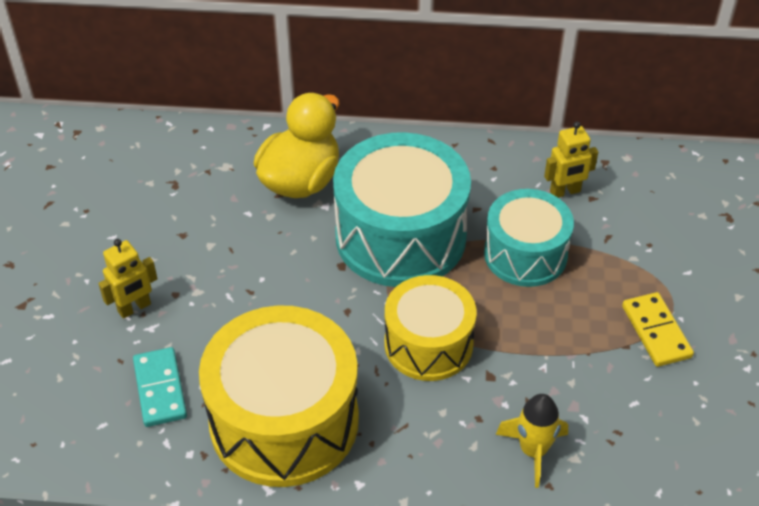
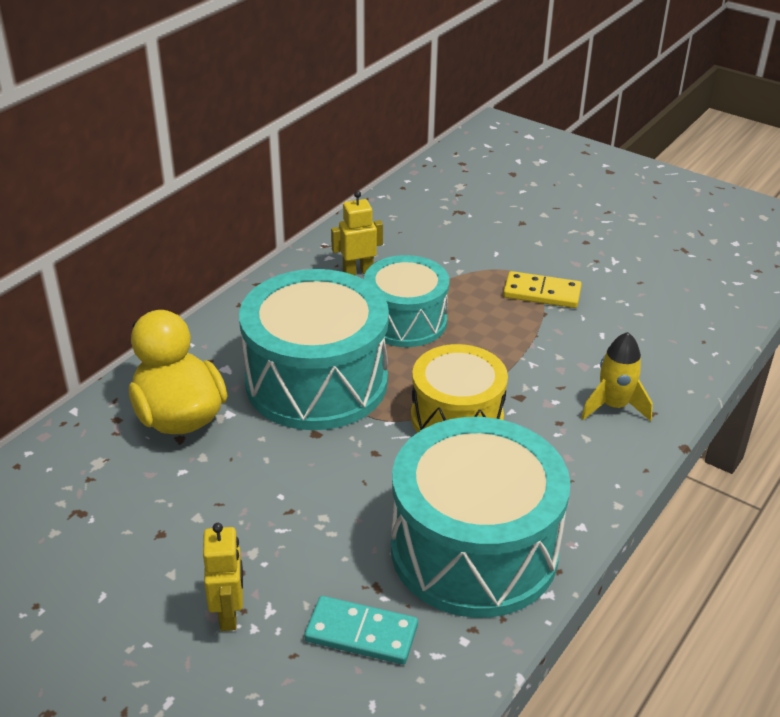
camera: 60 degrees left, 10 degrees down
(284, 421) = (474, 549): yellow drum -> turquoise drum
(565, 192) = (358, 271): yellow robot -> yellow robot turned 120 degrees counterclockwise

